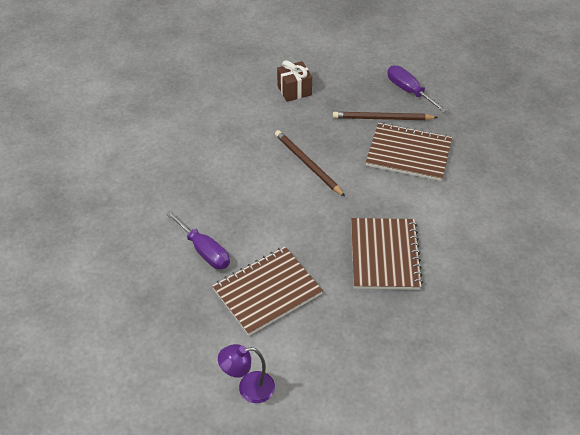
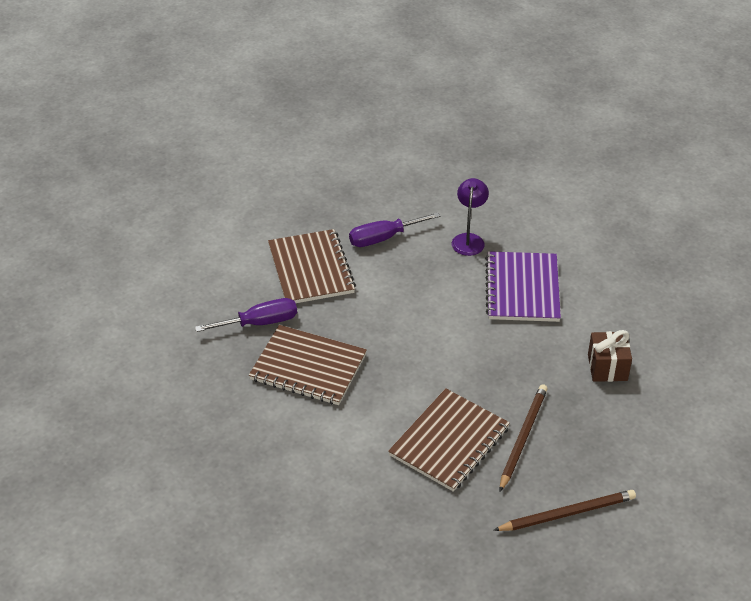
camera: 110 degrees right, 5 degrees down
(232, 148) = (522, 289): none -> purple notebook
(248, 388) = (217, 234): purple lamp -> purple lamp (469, 239)
(307, 164) = (470, 344): brown pencil -> brown pencil (567, 513)
(409, 91) = (568, 485): purple screwdriver -> purple screwdriver (260, 323)

